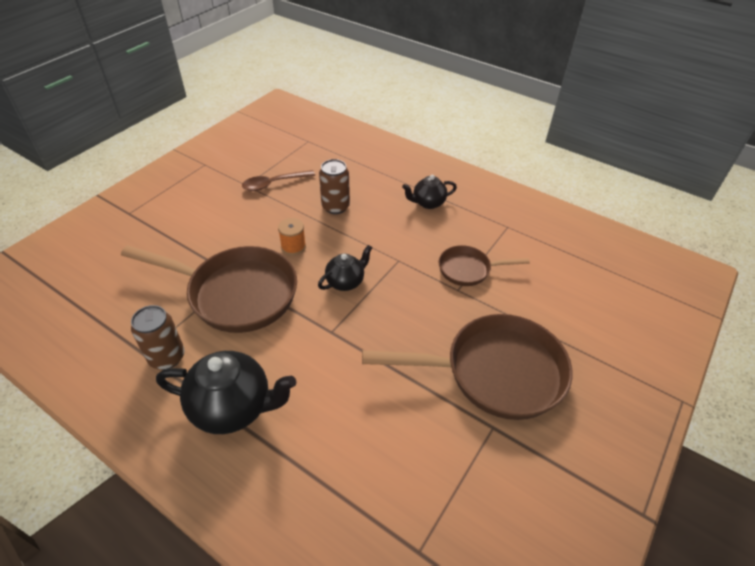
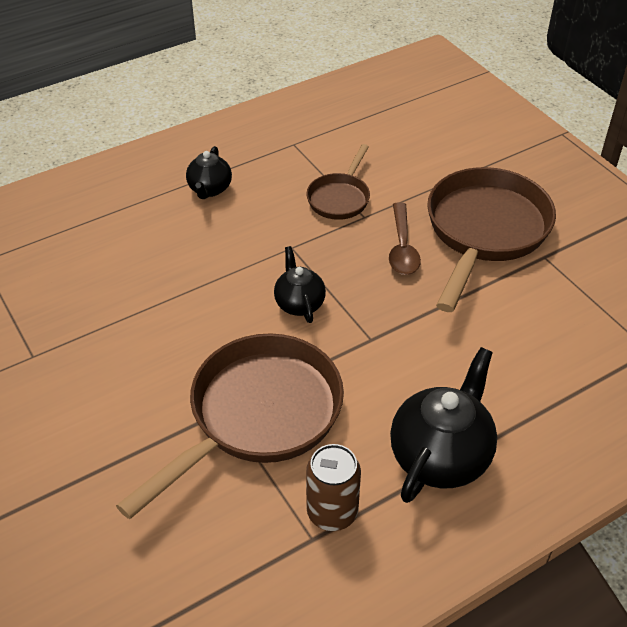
camera: 65 degrees left, 0 degrees up
(274, 184) = (55, 324): brown spoon -> brown spoon (402, 247)
(293, 246) = (205, 336): orange spool -> none
(335, 207) = (155, 273): brown can -> none

